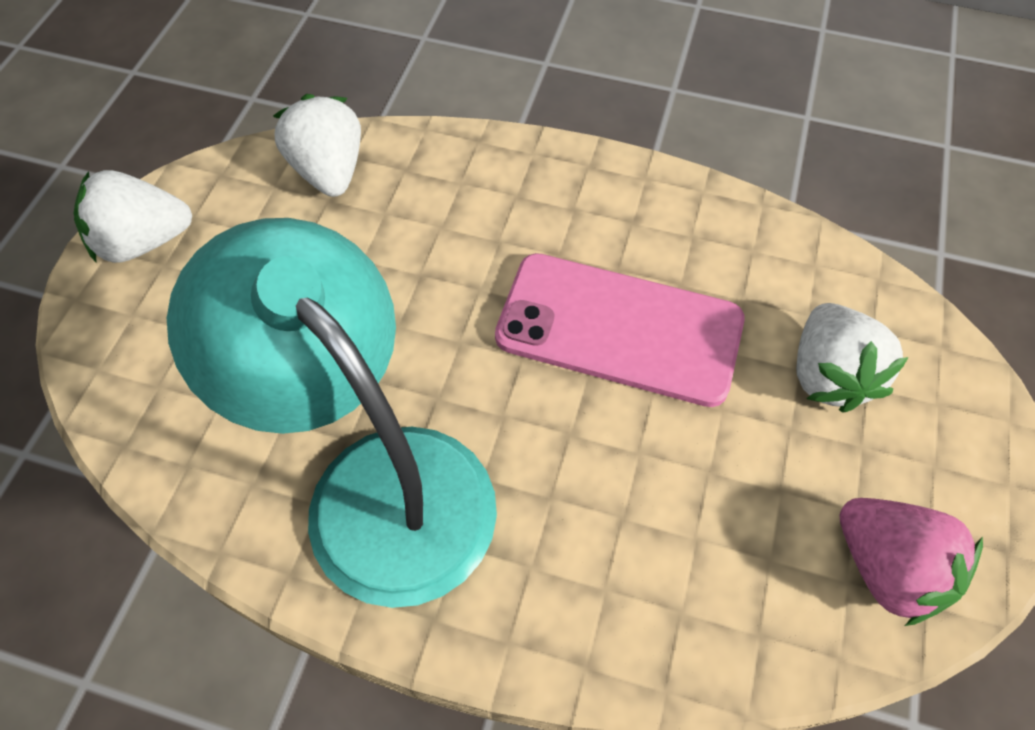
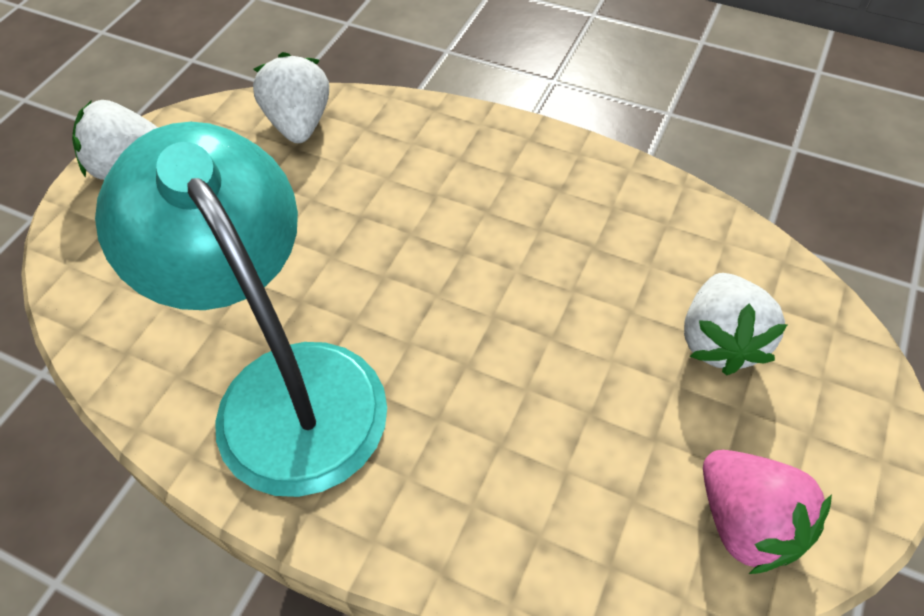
camera: 10 degrees right, 5 degrees down
(619, 329) = (529, 280): pink phone -> none

